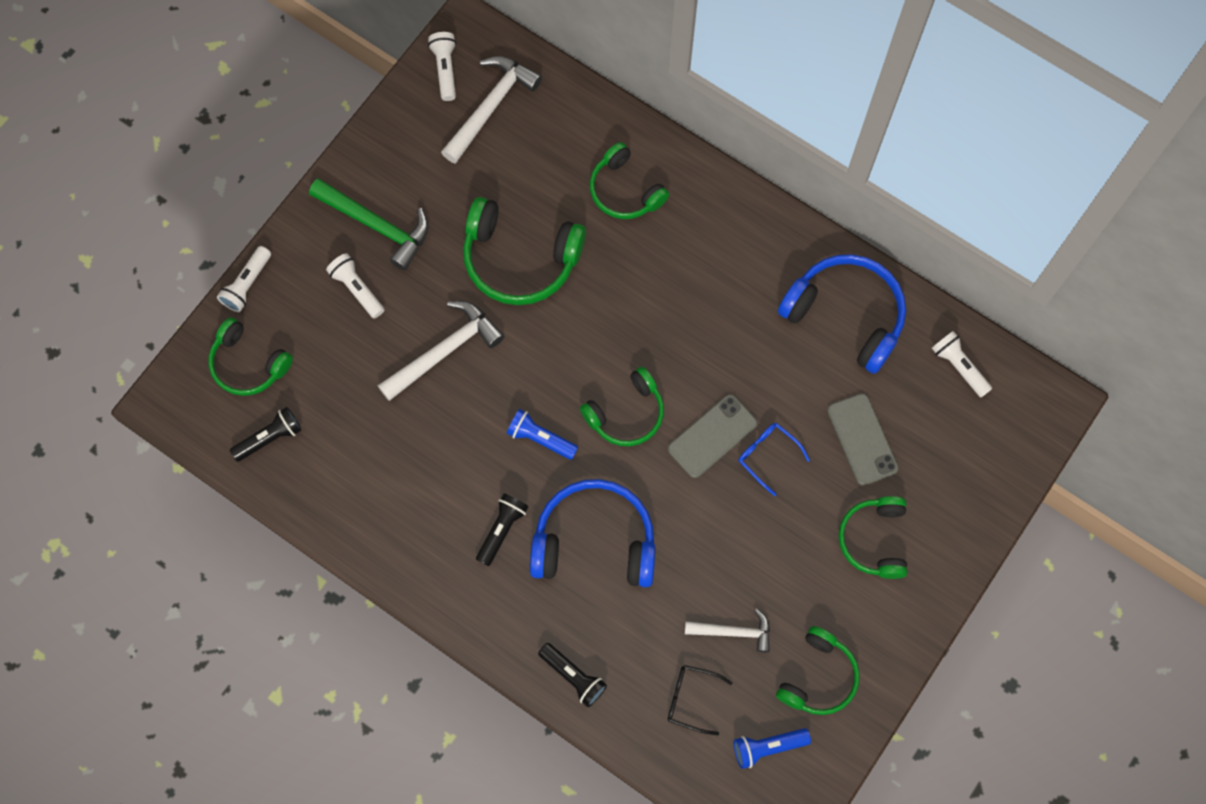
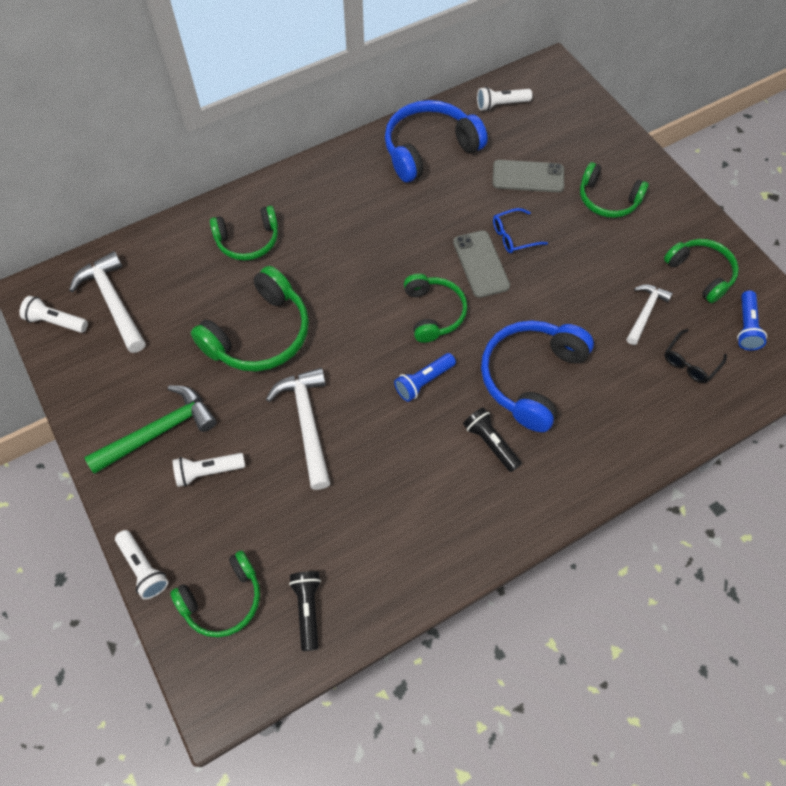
camera: 65 degrees left, 10 degrees down
(573, 676) = (641, 439): black flashlight -> none

